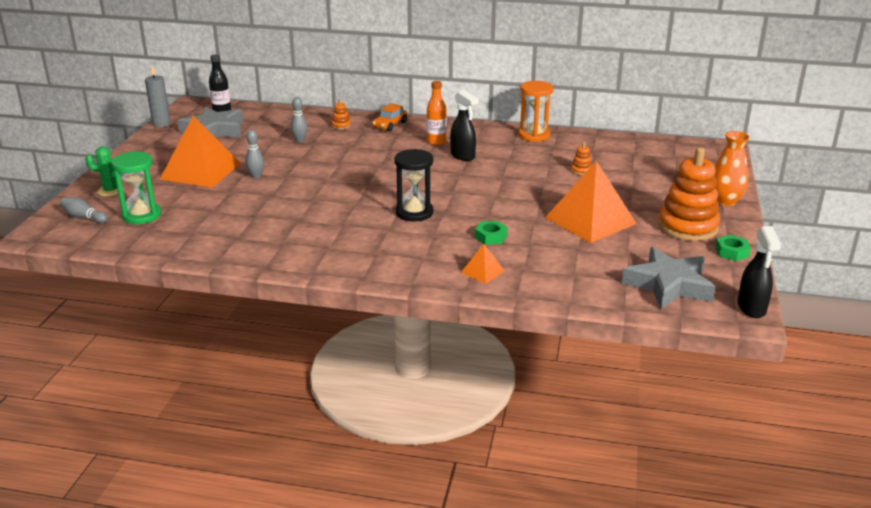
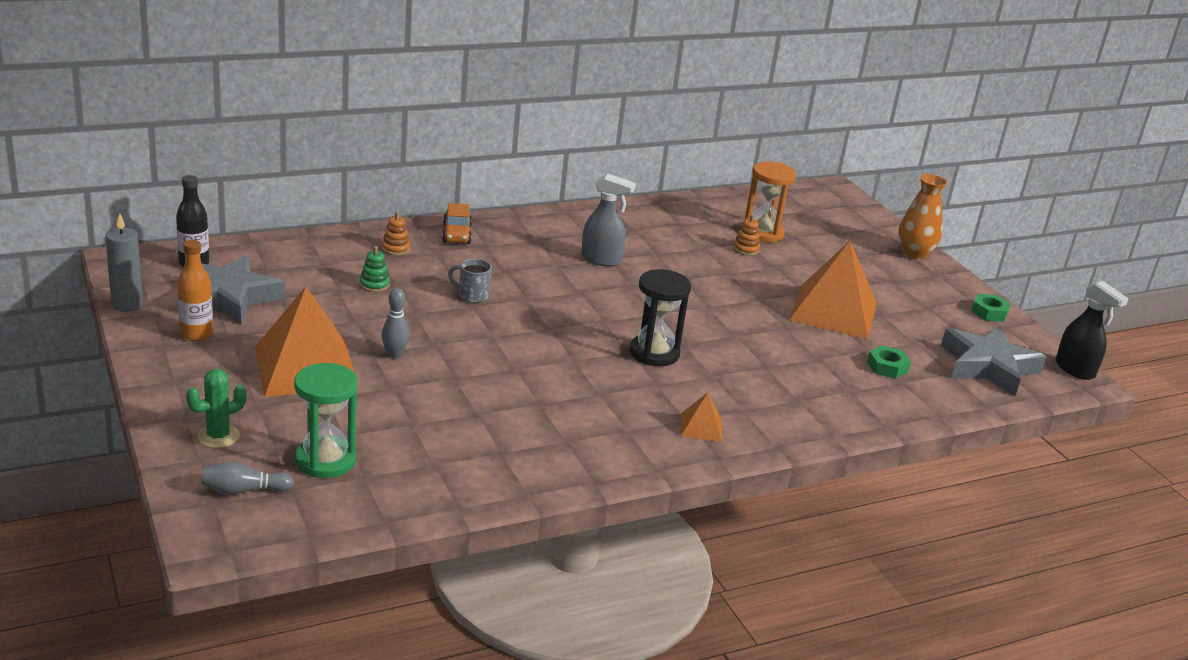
camera: 40 degrees left, 0 degrees up
(300, 140) = (374, 285): grey bowling pin -> green stacking toy
(348, 157) = (472, 295): none -> grey mug
(436, 142) = (545, 247): orange bottle -> orange bottle (196, 334)
(463, 156) = (601, 260): black spray bottle -> grey spray bottle
(482, 271) = (819, 407): orange pyramid -> orange pyramid (701, 427)
(491, 237) = (771, 361): green nut -> green nut (887, 367)
(534, 135) = (639, 212): orange hourglass -> orange hourglass (762, 233)
(687, 227) = (922, 294): orange stacking toy -> none

